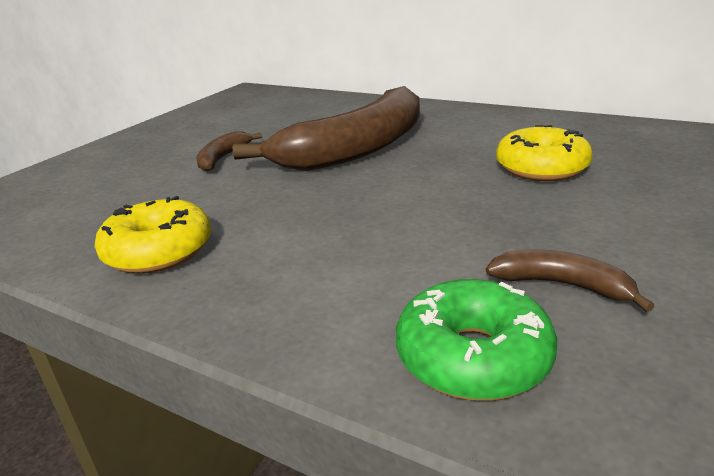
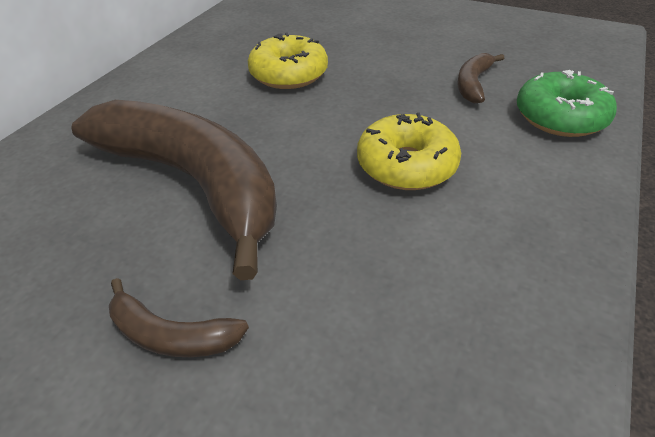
camera: 95 degrees left, 15 degrees up
(159, 251) = (486, 326): yellow donut -> yellow donut (406, 165)

